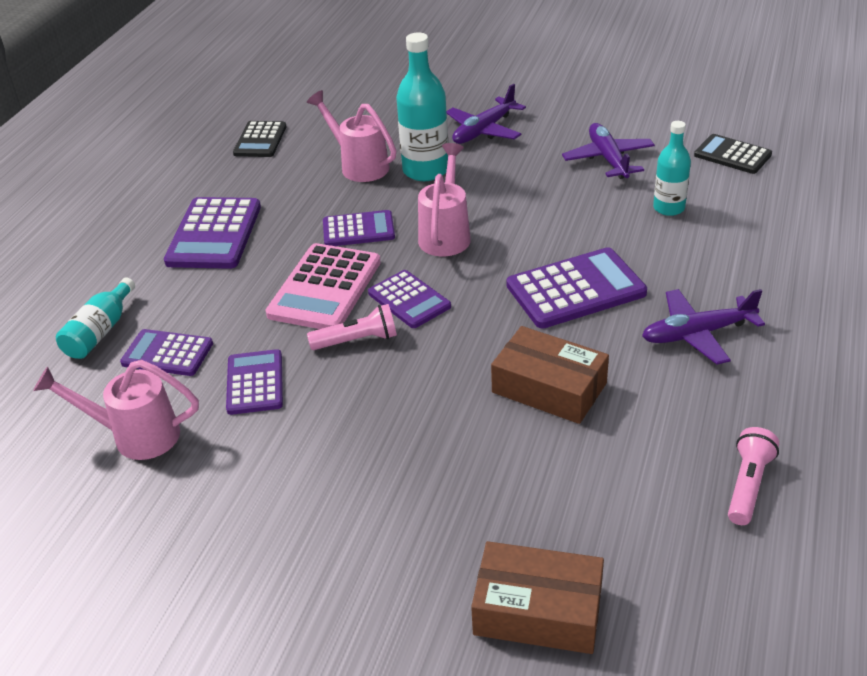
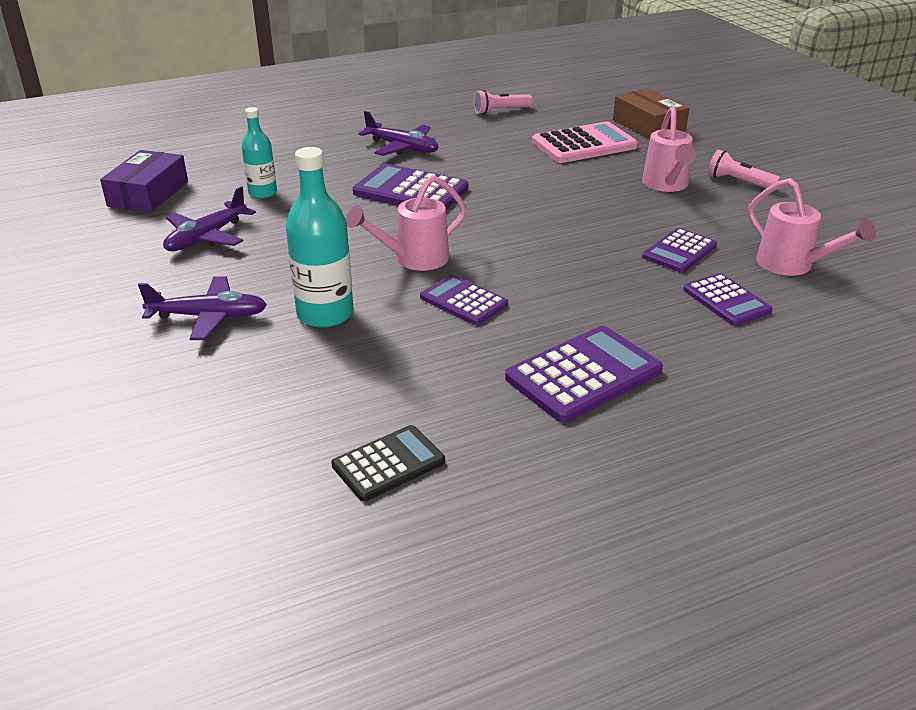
camera: 135 degrees left, 5 degrees down
(100, 331) = (771, 347): turquoise bottle -> none
(324, 288) = (555, 277): pink calculator -> pink calculator (584, 144)
(357, 340) = (581, 237): pink flashlight -> pink flashlight (739, 182)
(359, 165) = (361, 357): pink watering can -> pink watering can (666, 185)
(409, 300) = (512, 239): purple calculator -> none
(549, 388) = (515, 168): brown box -> none
(732, 155) = (148, 194): black calculator -> purple box

